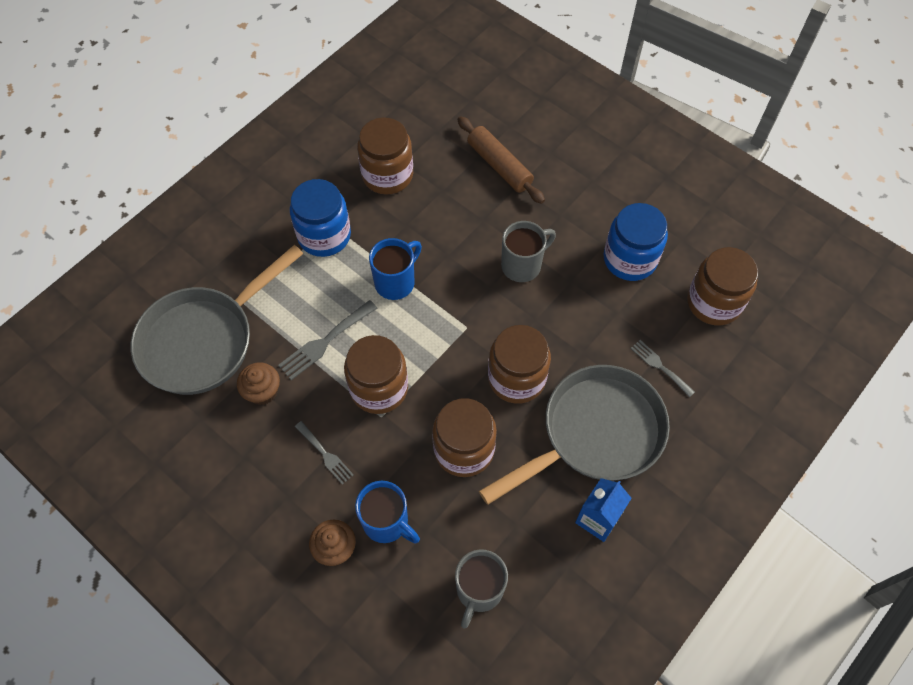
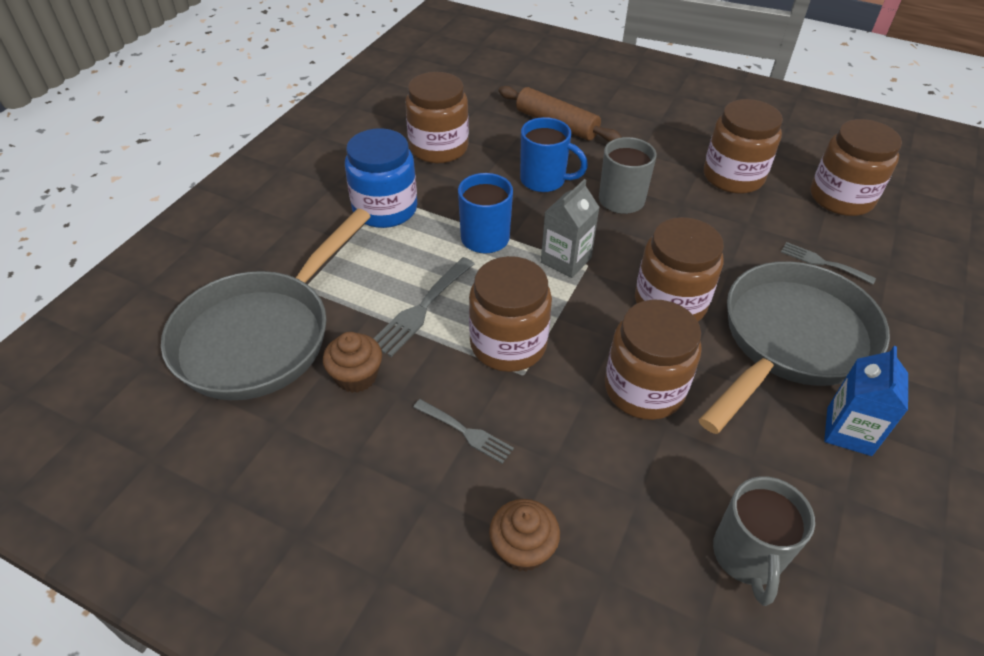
camera: 15 degrees left, 15 degrees down
(387, 522) = (582, 497): blue mug -> blue mug (544, 180)
(451, 319) = (566, 260): none -> grey carton
(630, 259) = (733, 177): blue jar -> brown jar

